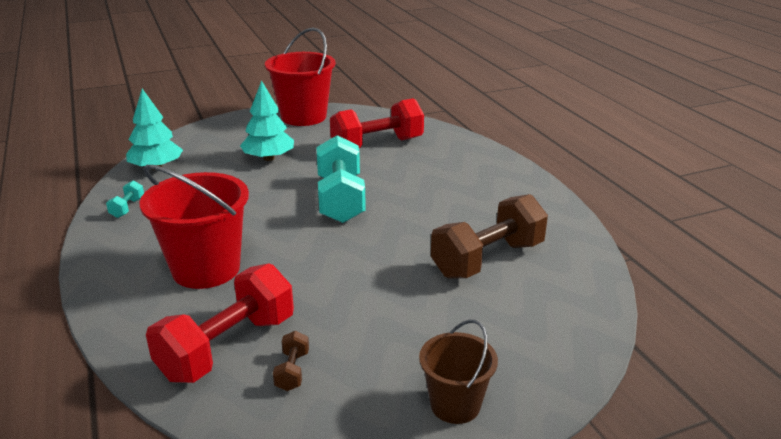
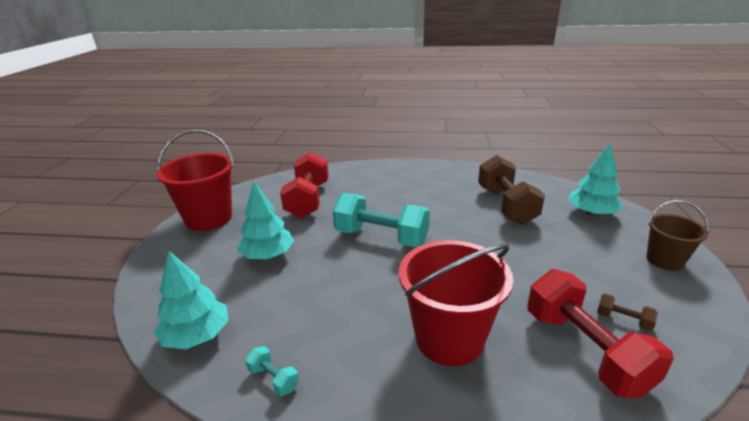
camera: 60 degrees left, 0 degrees up
(537, 331) = (591, 213): none -> turquoise tree

